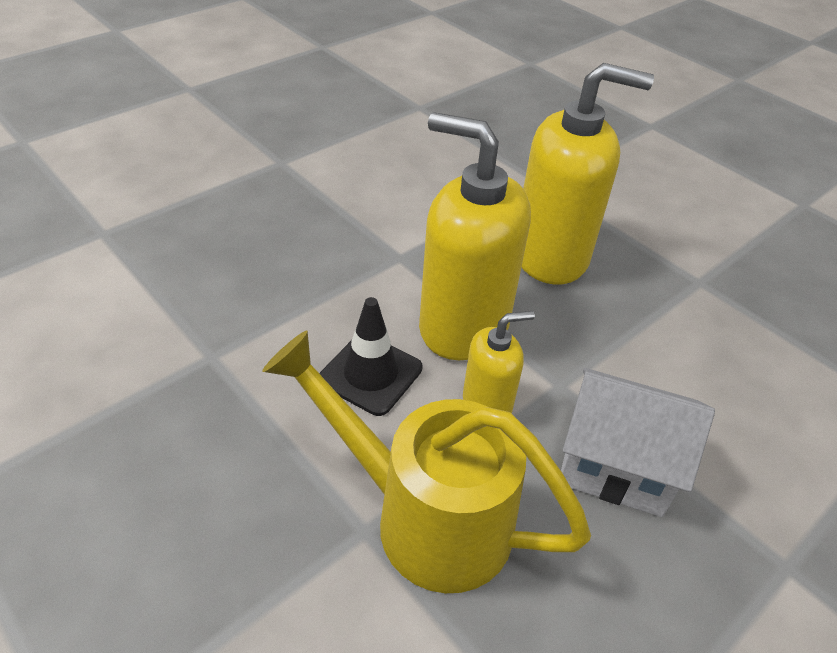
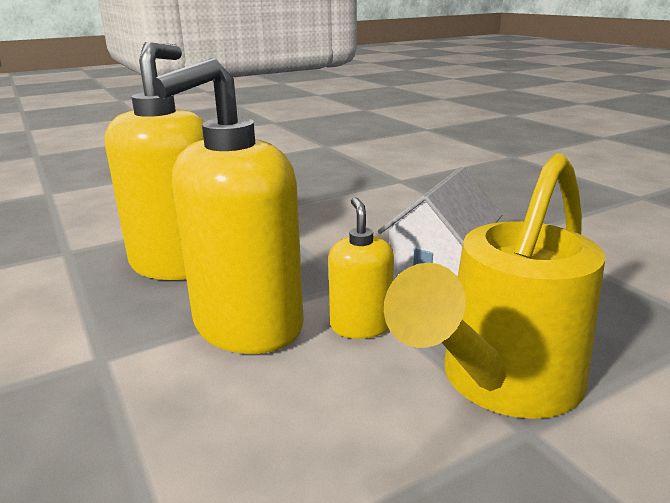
camera: 75 degrees left, 20 degrees down
(370, 374) = (294, 404): black traffic cone -> none

